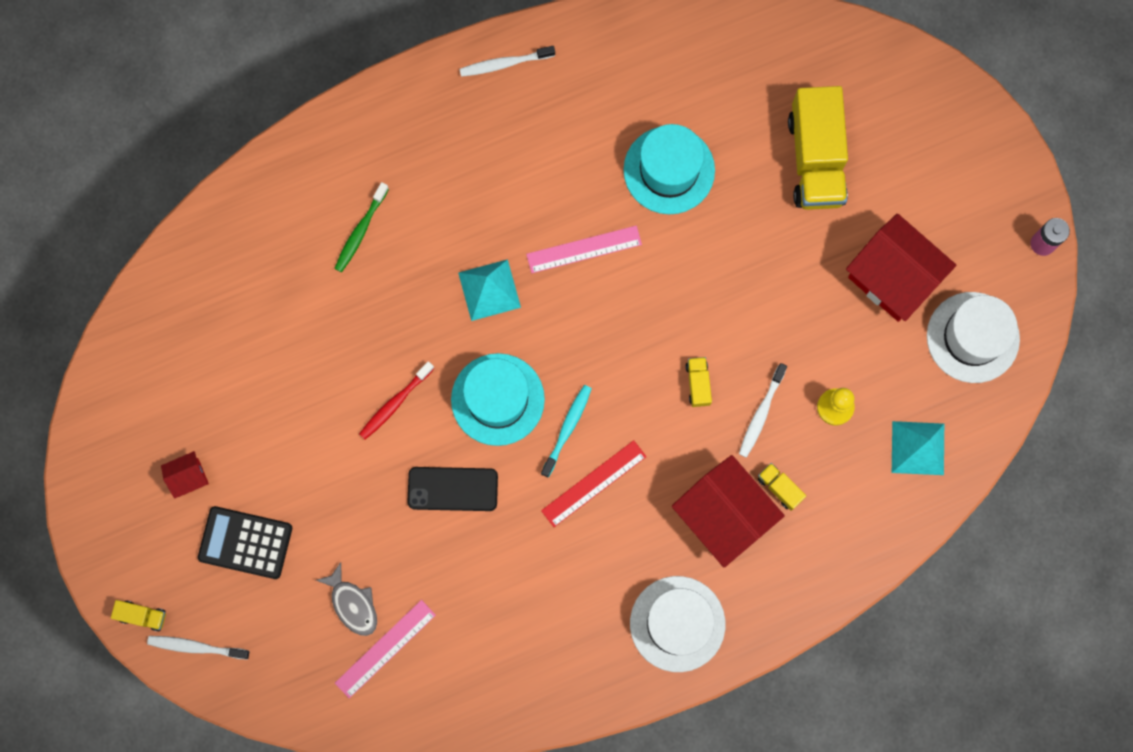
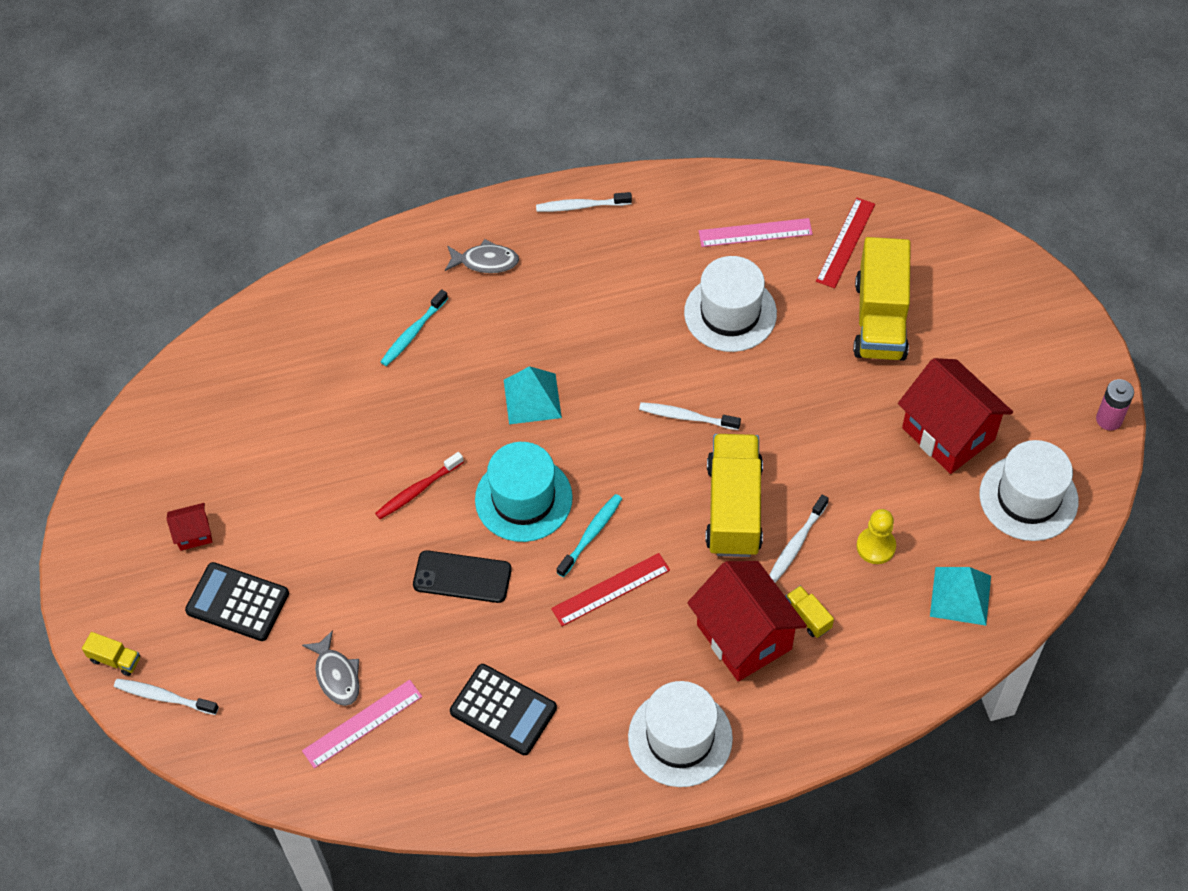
camera: 10 degrees right, 20 degrees down
(361, 231) = (413, 333): green toothbrush -> turquoise toothbrush
(419, 140) = (485, 261): none -> grey fish
(512, 618) = (503, 710): none -> black calculator
(584, 249) = (634, 373): pink ruler -> pink ruler (755, 232)
(641, 291) = (686, 417): none -> white toothbrush
(669, 170) = (730, 313): turquoise hat -> white hat
(698, 384) = (734, 508): yellow truck -> yellow truck, size x2.41
(773, 75) = (845, 242): none -> red ruler

